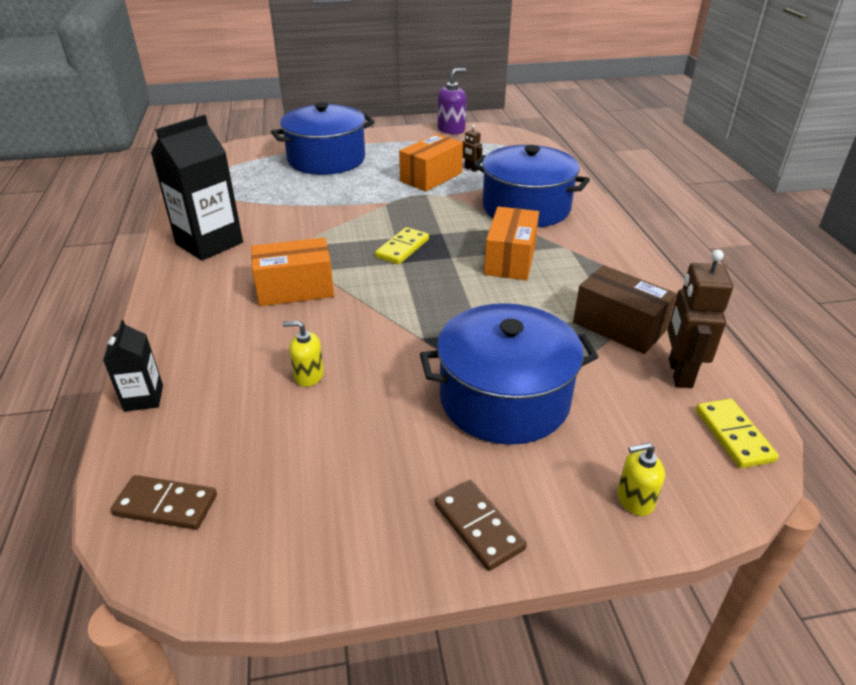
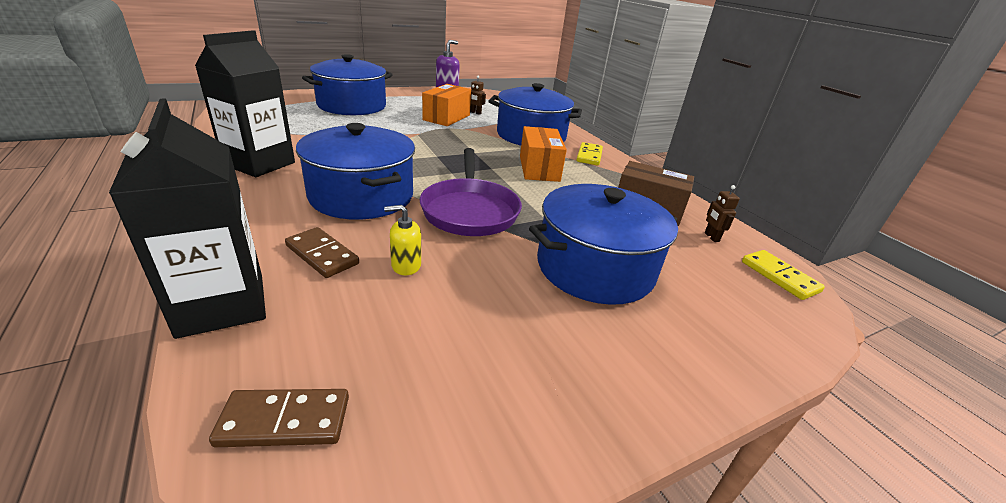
camera: 20 degrees left, 5 degrees down
(143, 398) = (222, 304): black carton -> black carton, size x1.95
(295, 289) = (362, 196): orange box -> blue pot
(400, 314) = (470, 210): none -> purple pan
(402, 248) = (447, 163): yellow domino -> yellow domino (589, 156)
(478, 526) = (639, 382): brown domino -> brown domino (322, 255)
(635, 499) = (748, 336): yellow soap dispenser -> none
(679, 373) = (711, 237): brown robot -> brown robot, size x0.50

